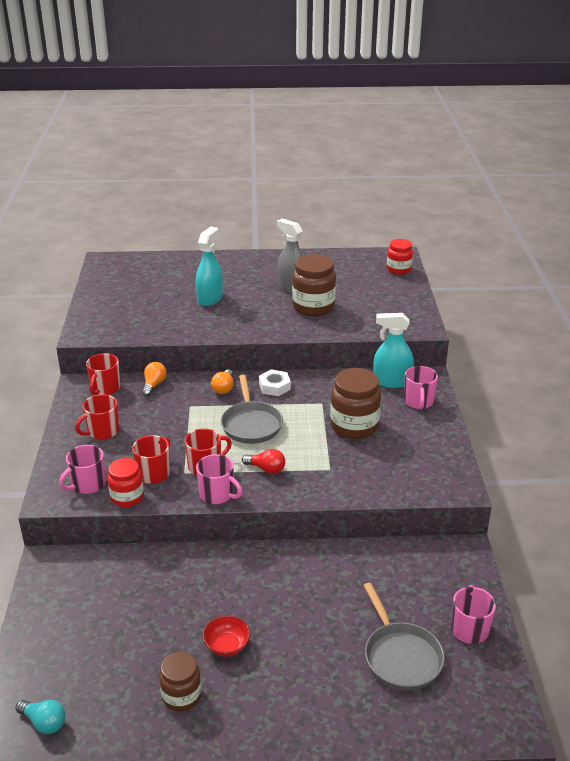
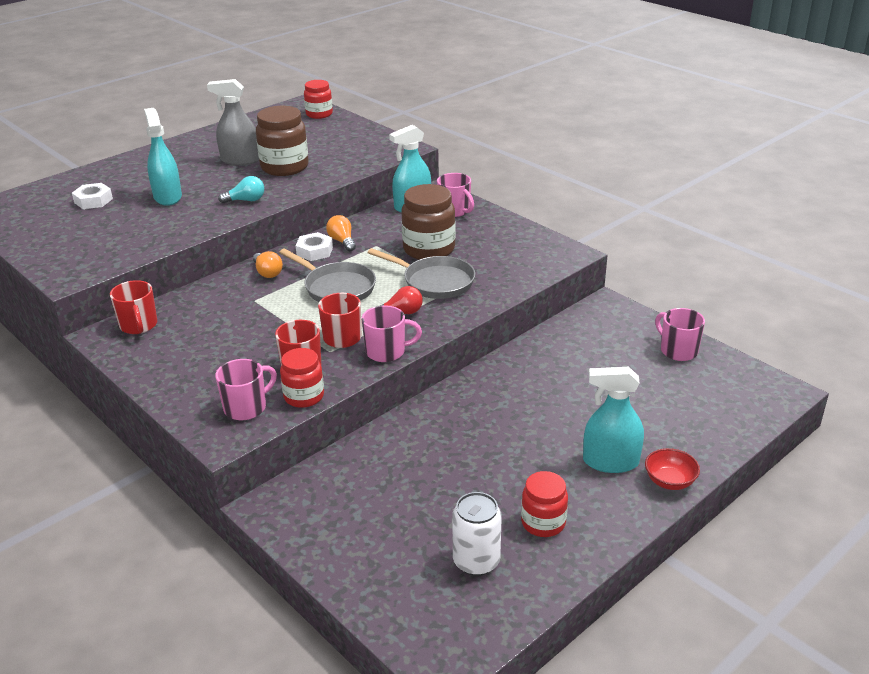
camera: 40 degrees left, 0 degrees up
(44, 722) = (456, 622): turquoise light bulb -> turquoise light bulb (246, 200)
(87, 484) = (246, 407): pink mug -> pink mug turned 135 degrees counterclockwise
(102, 431) = (193, 360): red mug -> none
(107, 690) = (476, 561): none -> white can
(154, 385) = (189, 300): orange light bulb -> orange light bulb (342, 241)
(165, 281) = (93, 201): none -> white nut
(181, 696) = (543, 523): brown jar -> red jar
(227, 646) = (527, 466): red bowl -> red bowl (669, 481)
(288, 684) = (610, 462): none -> turquoise spray bottle
(400, 656) = (659, 394): grey pan -> grey pan (435, 282)

